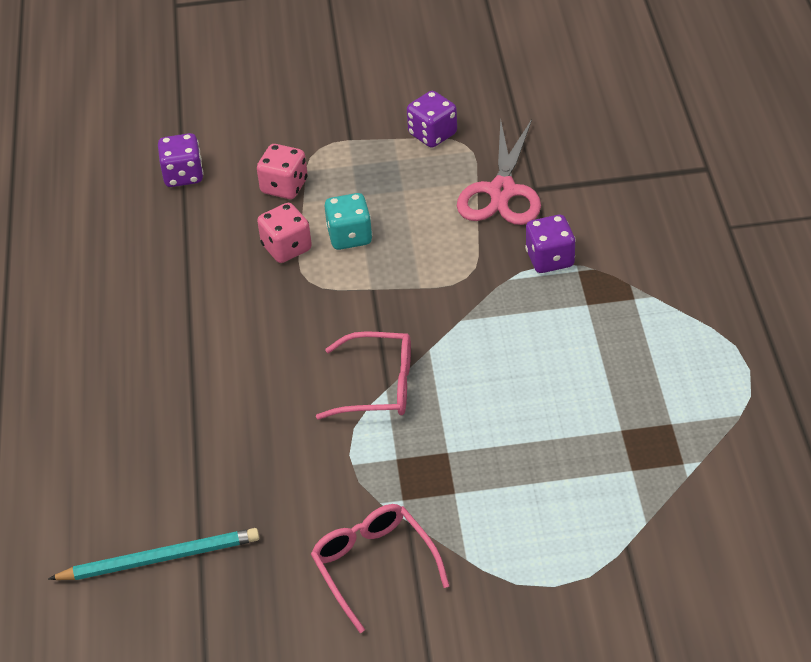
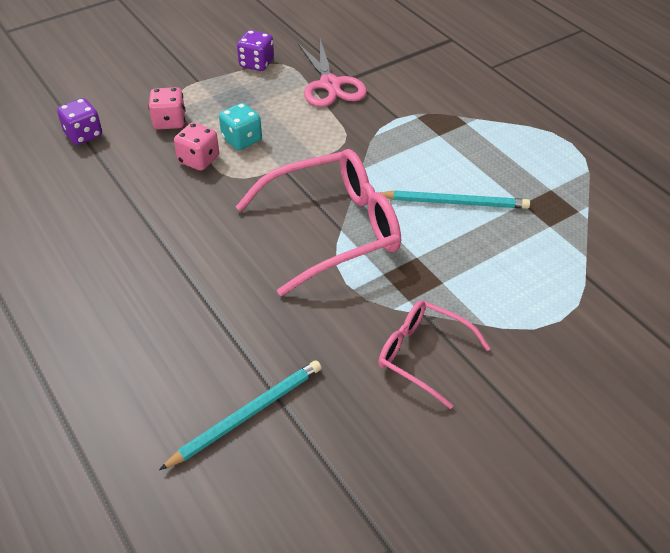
camera: 30 degrees left, 0 degrees up
(379, 386) = (334, 229): pink glasses -> pink glasses, size x1.74
(540, 400) = (455, 202): none -> turquoise pencil
(550, 259) = (393, 115): purple dice -> none

